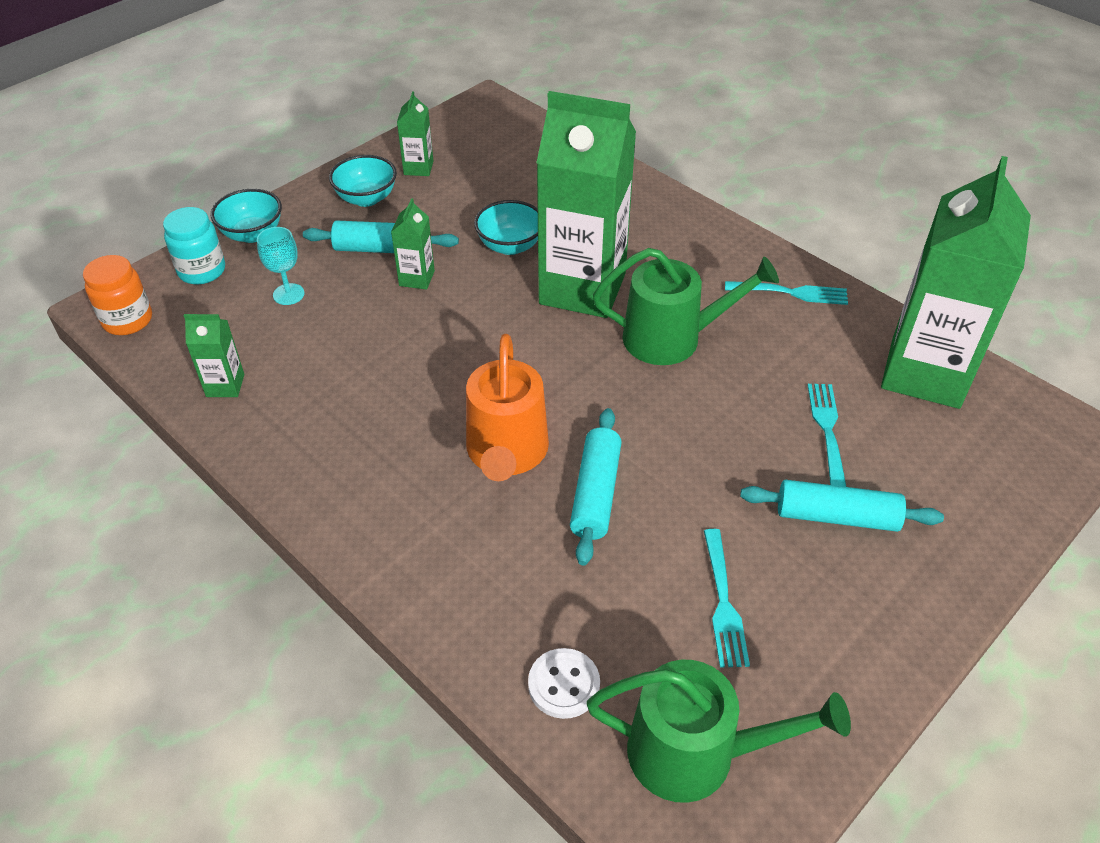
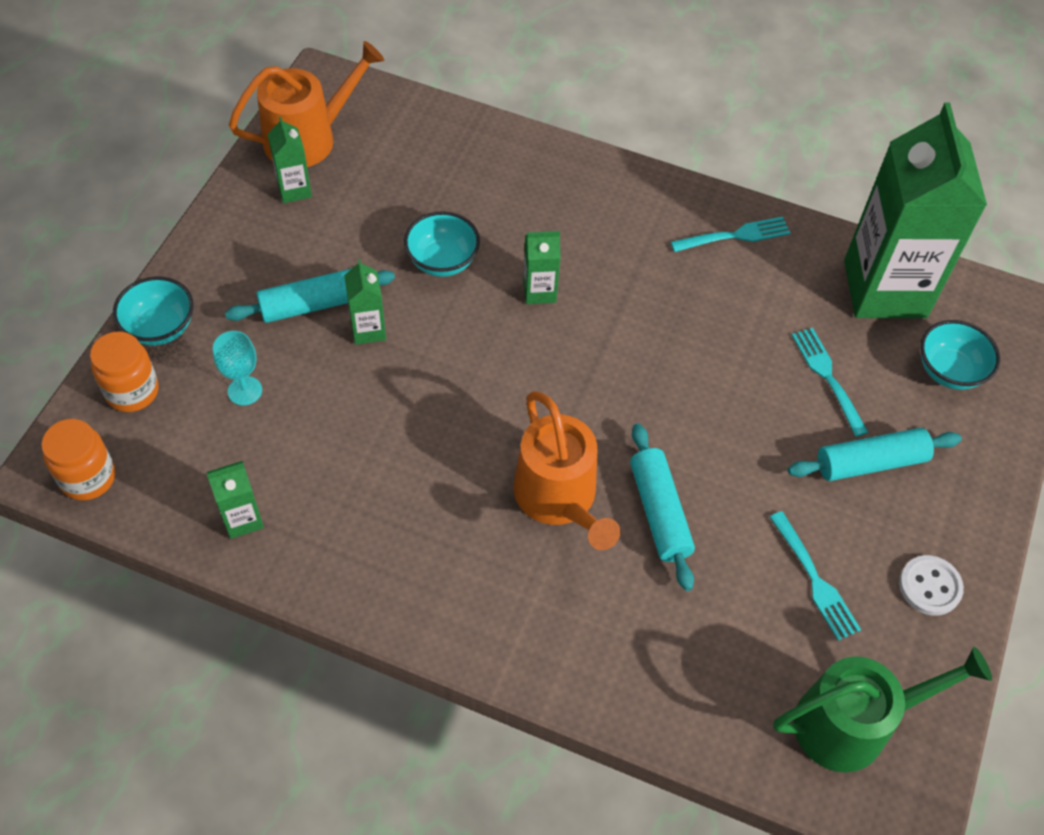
camera: 25 degrees left, 10 degrees up
(202, 271) = (132, 391): turquoise jar -> orange jar
(366, 198) = (259, 245): turquoise bowl -> turquoise bowl (949, 371)
(451, 137) = (308, 138): none -> orange watering can
(564, 684) = (721, 706): white button -> white button (929, 586)
(582, 288) = (539, 291): green carton -> green carton, size x0.41
(671, 338) = (649, 322): green watering can -> none

